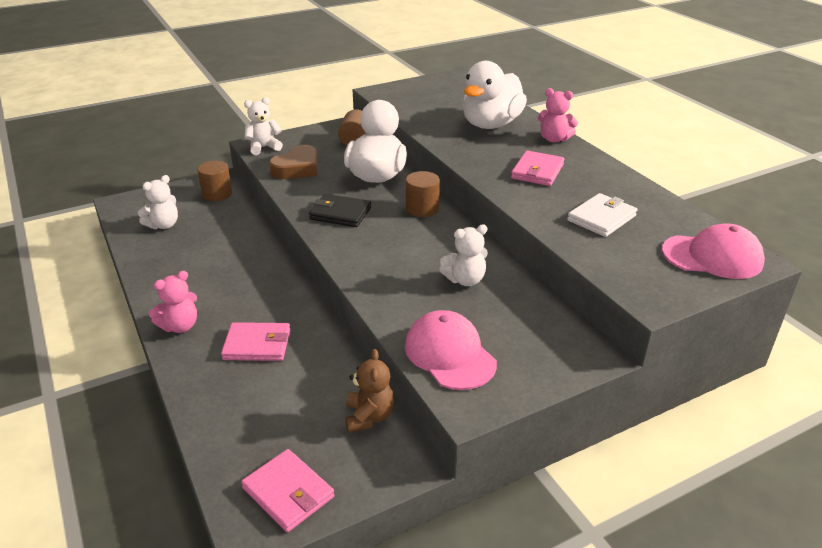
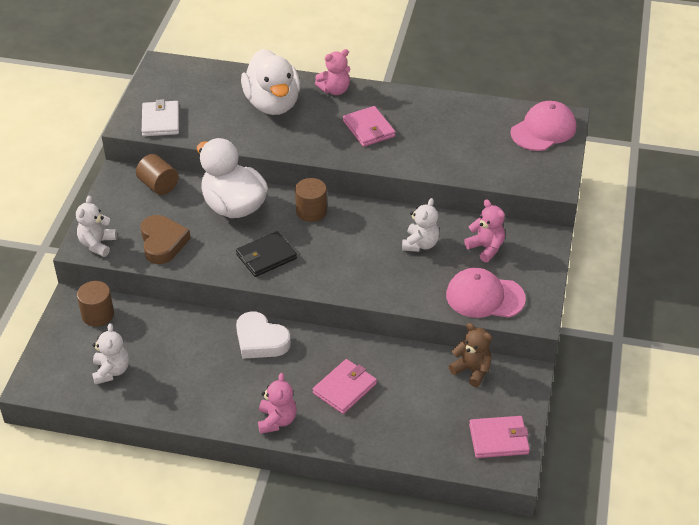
camera: 50 degrees left, 10 degrees up
(268, 272) = (260, 340): none -> white heart
(518, 321) = (486, 248): none -> pink teddy bear
(601, 218) = (457, 142): white wallet -> white wallet (160, 121)

